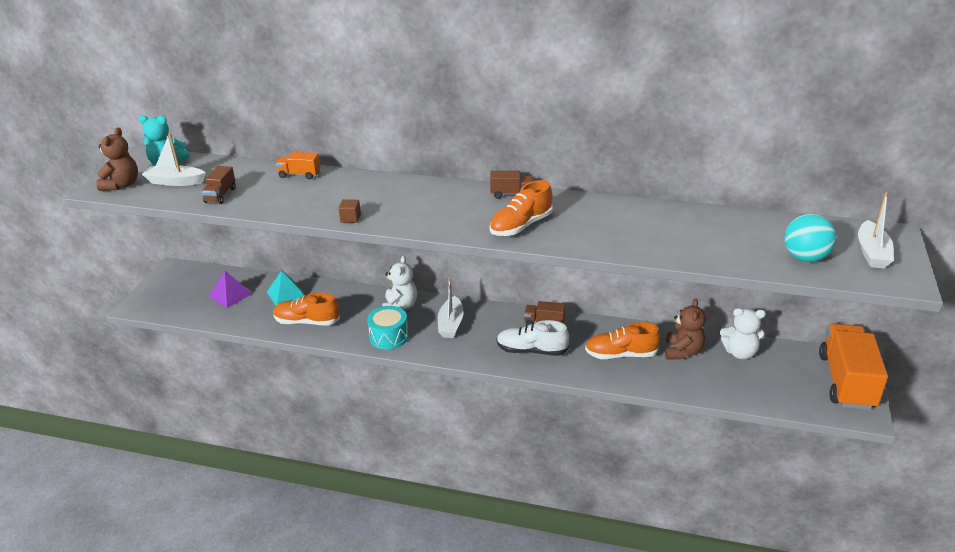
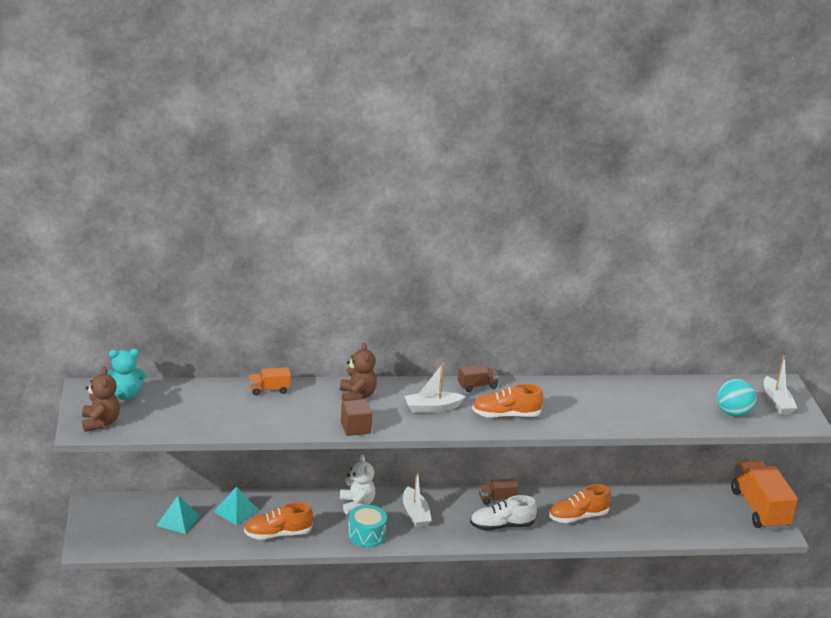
camera: 25 degrees left, 5 degrees down
(175, 182) = (152, 412): white boat -> white boat (432, 408)
(220, 195) = (212, 421): brown truck -> none
(230, 295) = (178, 520): purple pyramid -> turquoise pyramid
(350, 218) = (355, 428): brown cube -> brown cube, size x1.60
(521, 226) = (506, 415): orange shoe -> orange shoe turned 60 degrees clockwise
(682, 352) = (626, 506): brown teddy bear -> brown teddy bear (357, 396)
(740, 353) = (671, 499): white teddy bear -> none

